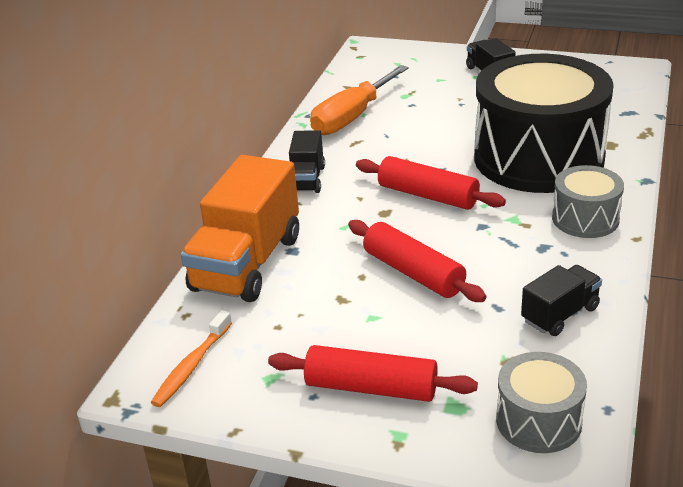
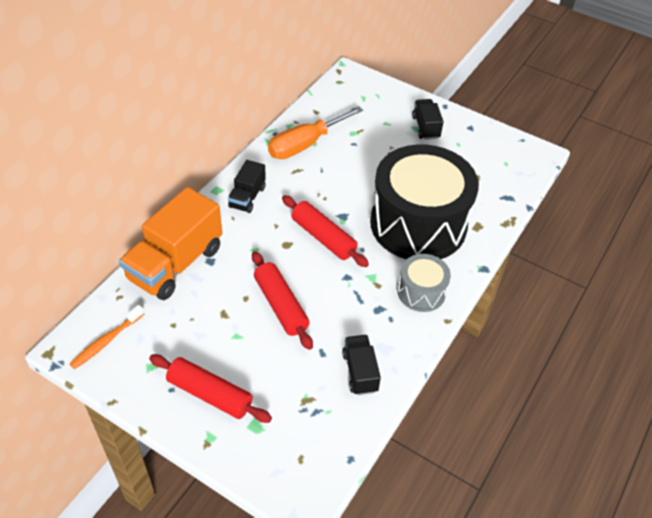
camera: 10 degrees right, 15 degrees up
(538, 421) = (302, 454): grey drum -> none
(560, 314) = (360, 372): black truck -> black truck turned 75 degrees counterclockwise

